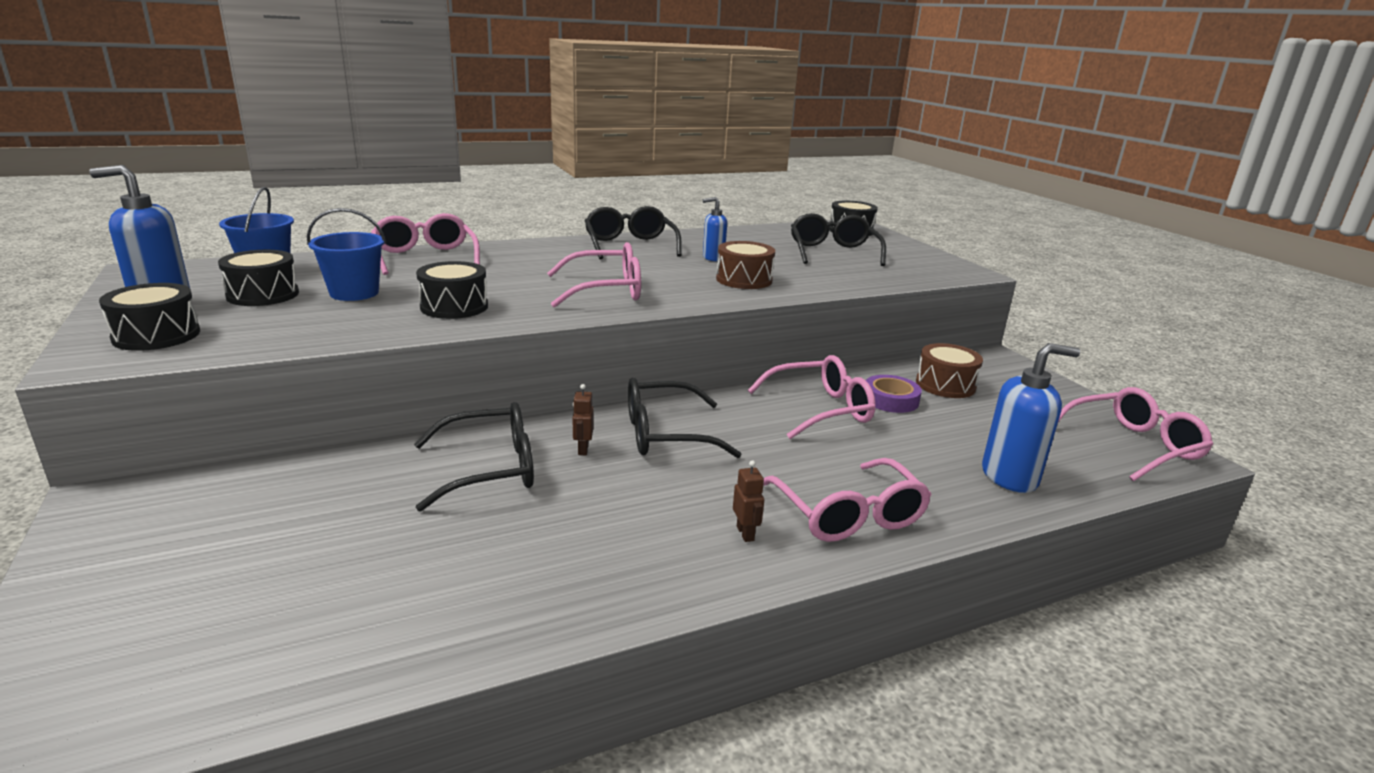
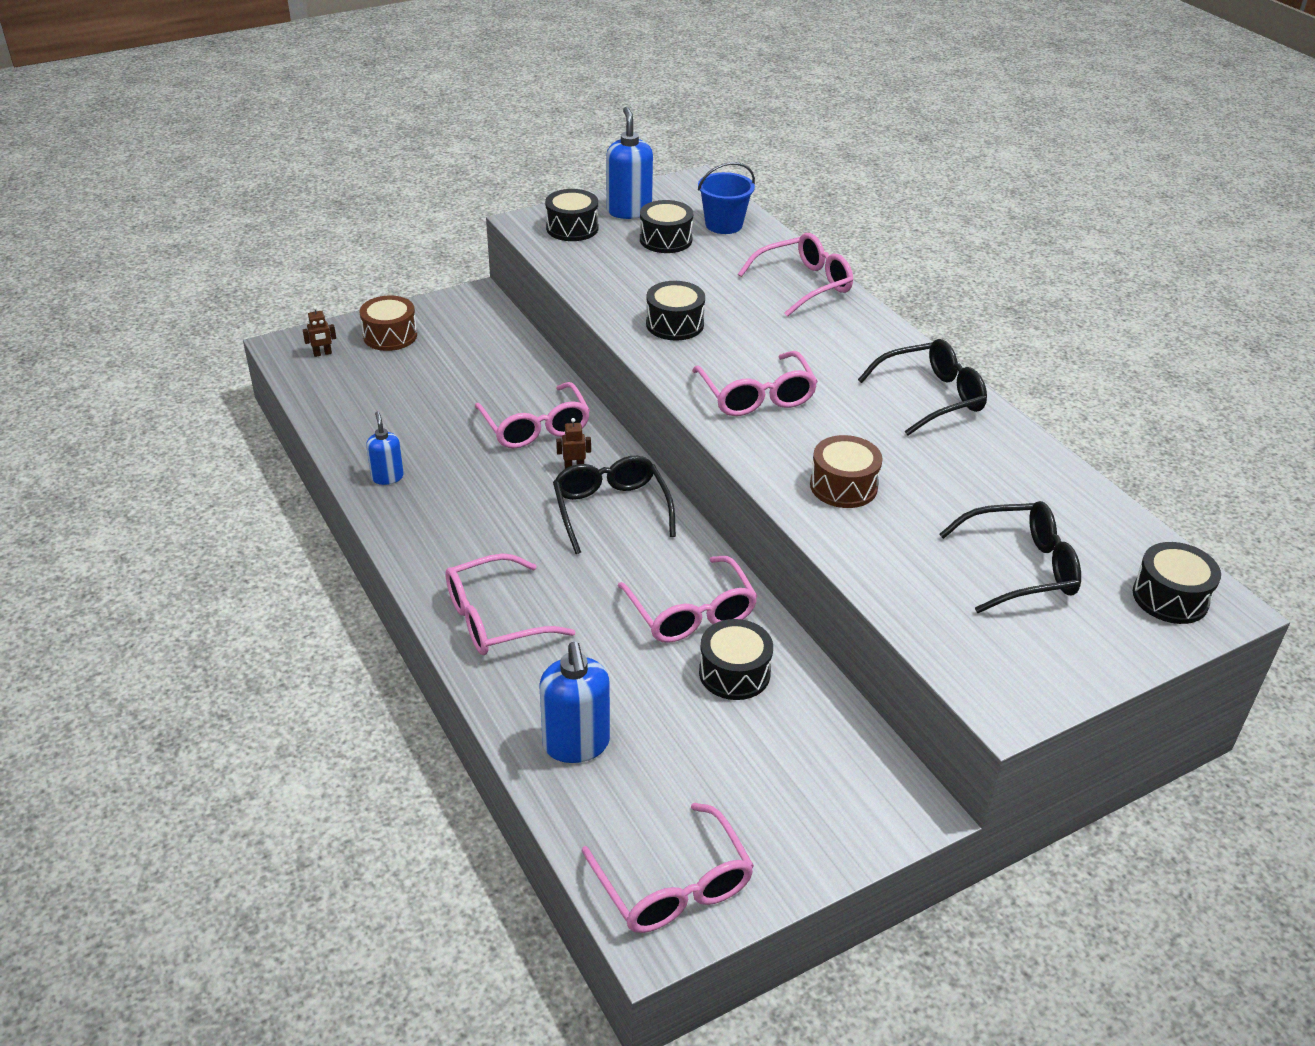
camera: 85 degrees right, 15 degrees up
(354, 293) = (687, 274): blue bucket -> none
(489, 469) = (535, 427): black glasses -> pink glasses
(713, 258) = (919, 461): blue soap dispenser -> blue soap dispenser (387, 477)
(745, 533) = (463, 559): brown robot -> brown robot (322, 354)
(890, 399) = (734, 673): purple tape -> black drum
(945, 385) = (795, 731): brown drum -> brown drum (390, 336)

